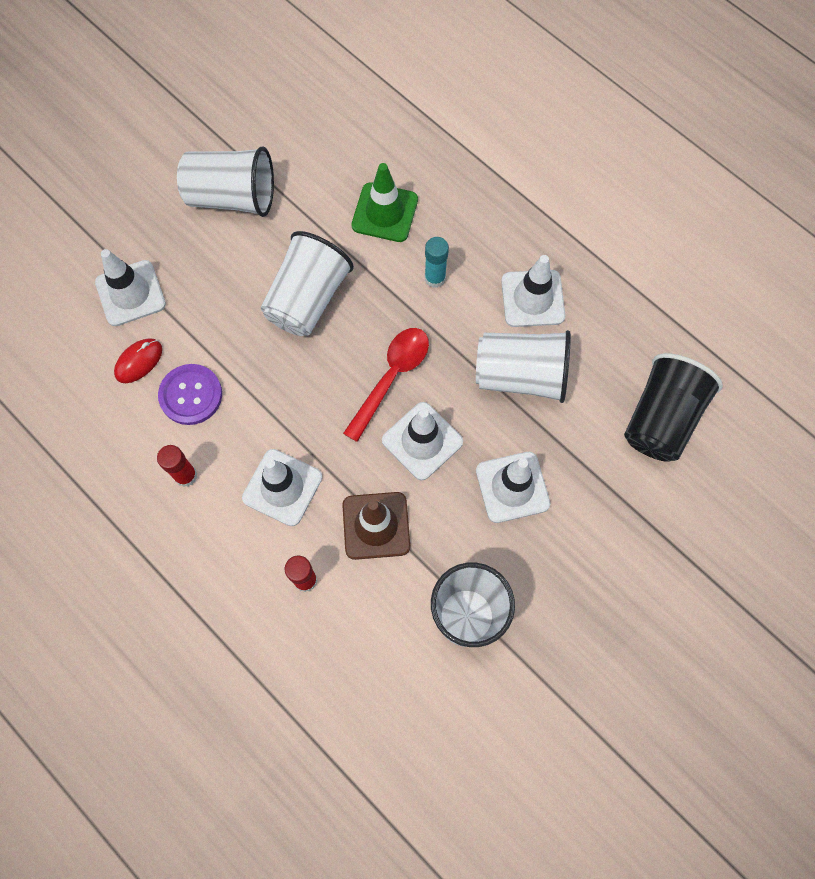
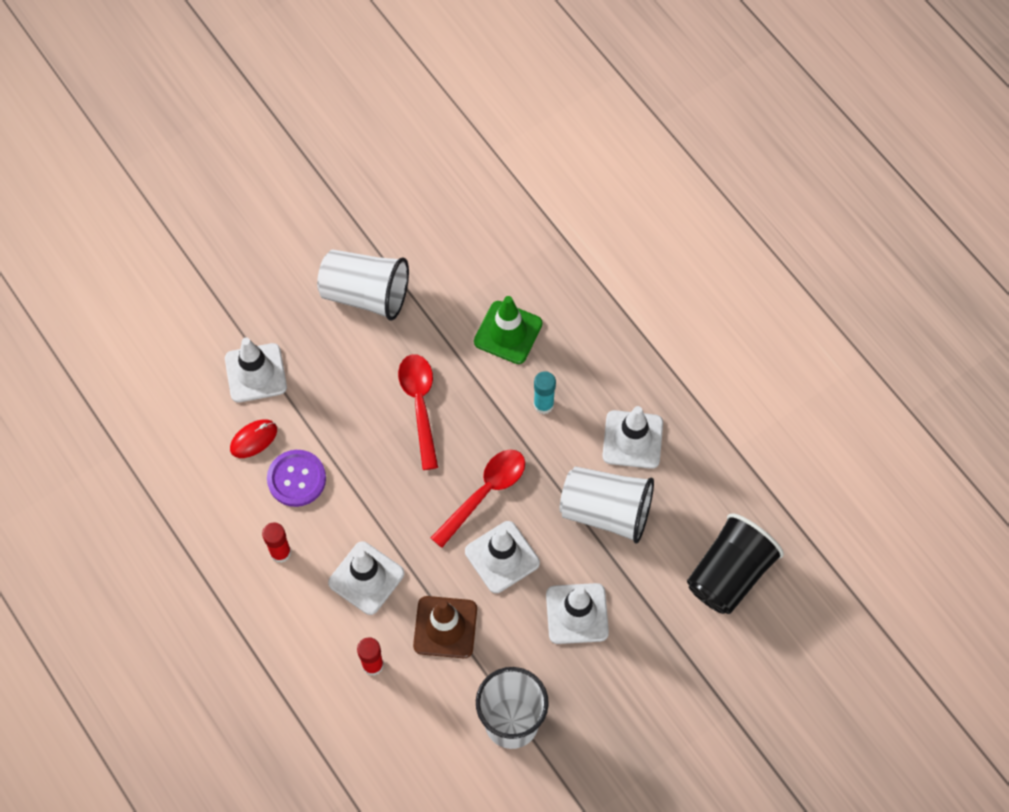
camera: 10 degrees right, 5 degrees down
(307, 299) = (420, 405): white cup -> red spoon

